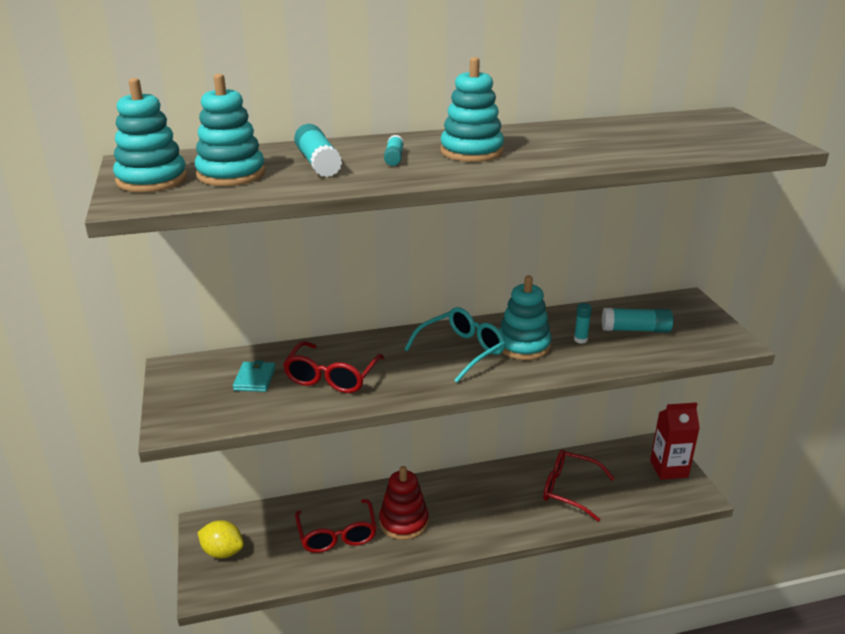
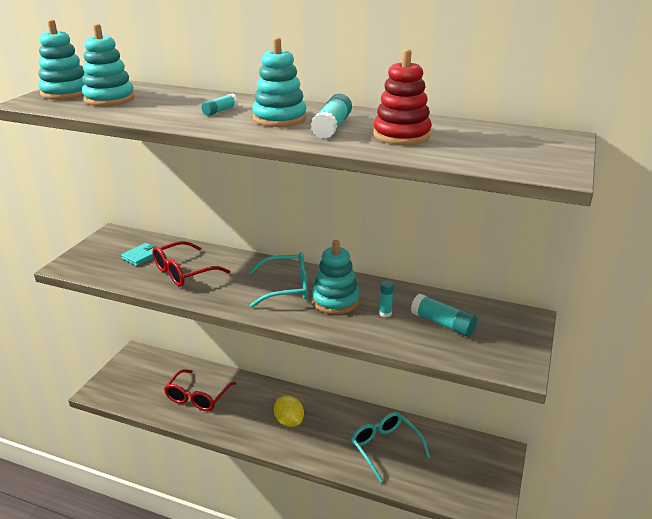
camera: 35 degrees right, 0 degrees up
(223, 552) = (127, 374): yellow lemon -> yellow lemon (289, 421)
(318, 163) = (169, 103): turquoise glue stick -> turquoise glue stick (332, 127)
(404, 522) = (245, 410): red stacking toy -> red stacking toy (401, 135)
(569, 490) = (385, 448): red glasses -> turquoise glasses
(668, 469) = (488, 474): red carton -> none

